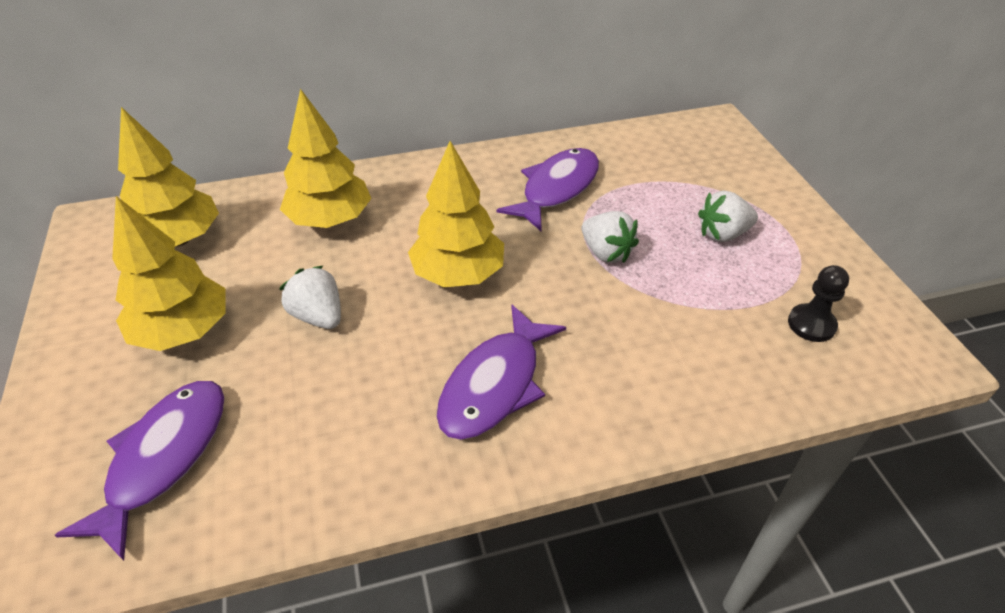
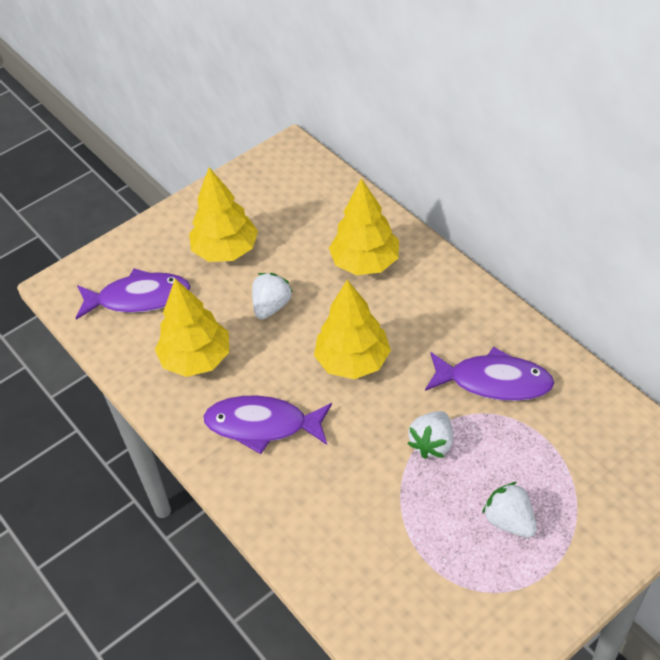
camera: 70 degrees right, 5 degrees up
(180, 239) = (299, 199): yellow tree -> yellow tree (196, 359)
(811, 324) = (428, 611): black pawn -> none

